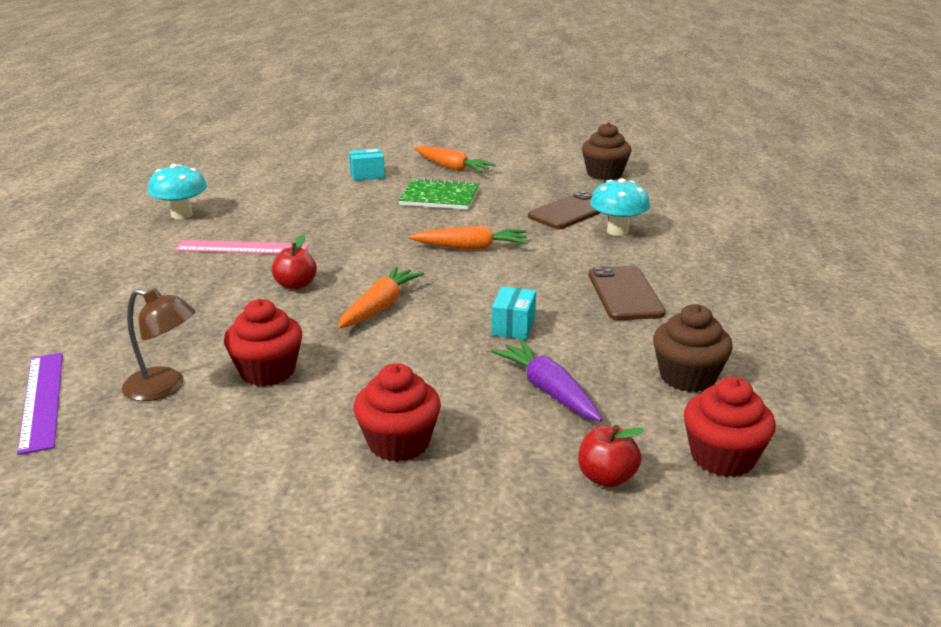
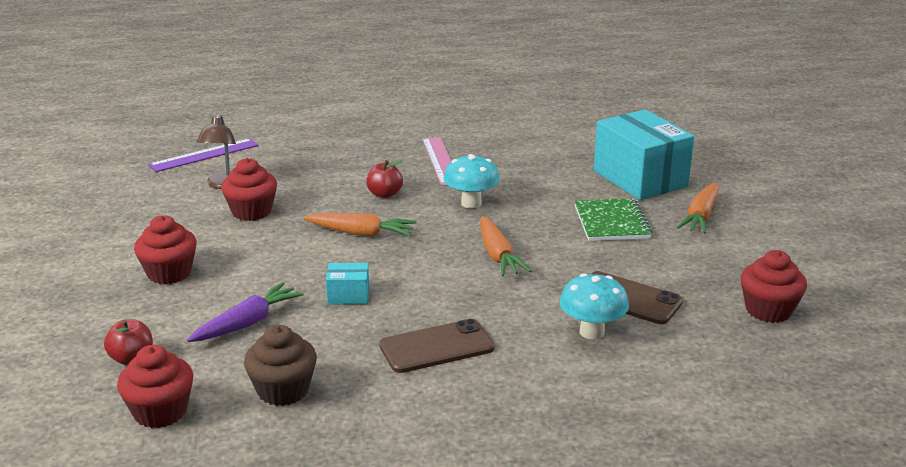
camera: 75 degrees right, 0 degrees up
(182, 215) = (489, 126): turquoise mushroom -> turquoise mushroom (471, 203)
(367, 175) = (640, 178): turquoise box -> turquoise box, size x2.30
(604, 174) = (768, 310): brown cupcake -> red cupcake

